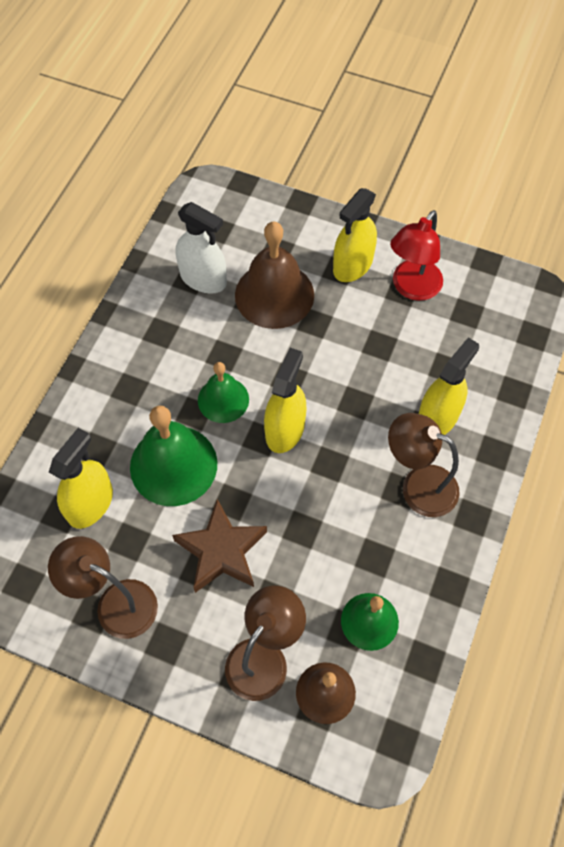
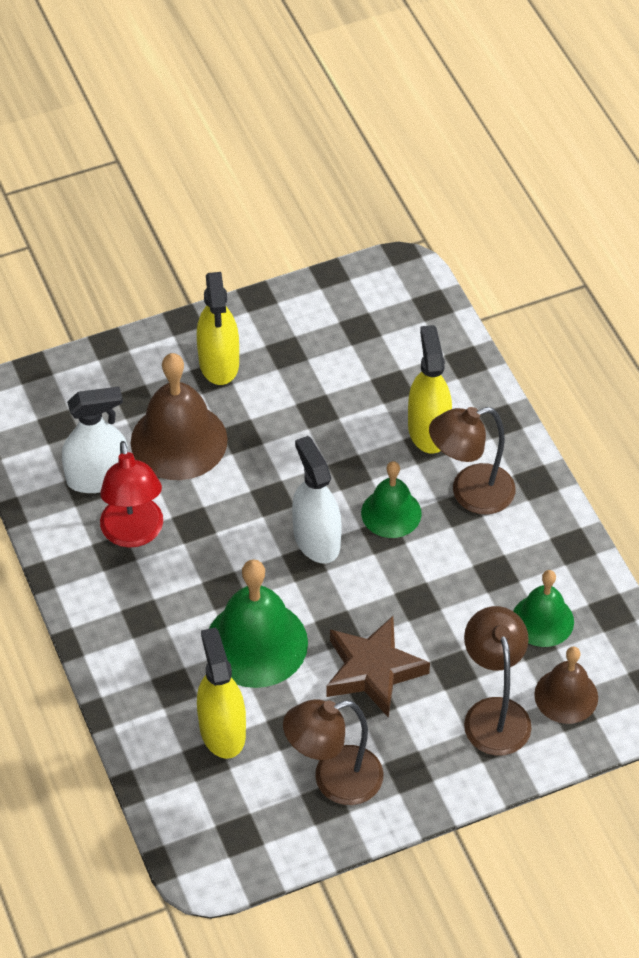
camera: 45 degrees left, 10 degrees down
(223, 399) = (236, 559): green bell -> green bell (391, 513)
(285, 429) = (316, 540): yellow spray bottle -> white spray bottle
(412, 288) = (292, 343): red lamp -> red lamp (134, 534)

